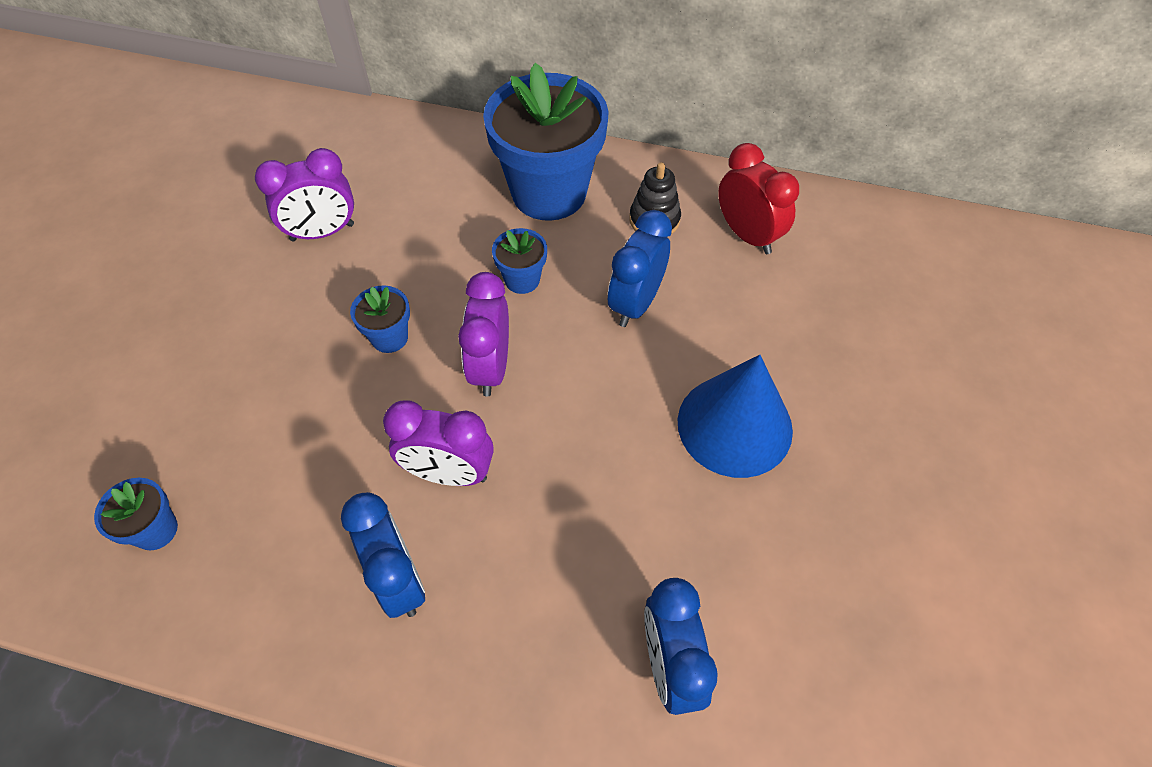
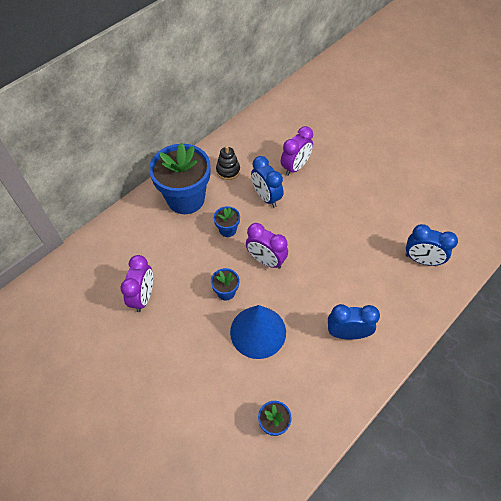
camera: 60 degrees left, 0 degrees up
(449, 473) = (309, 296): purple clock -> purple clock (295, 167)
(734, 425) = (340, 195): blue cone -> blue cone (258, 332)
(747, 235) = (257, 146): red clock -> none

